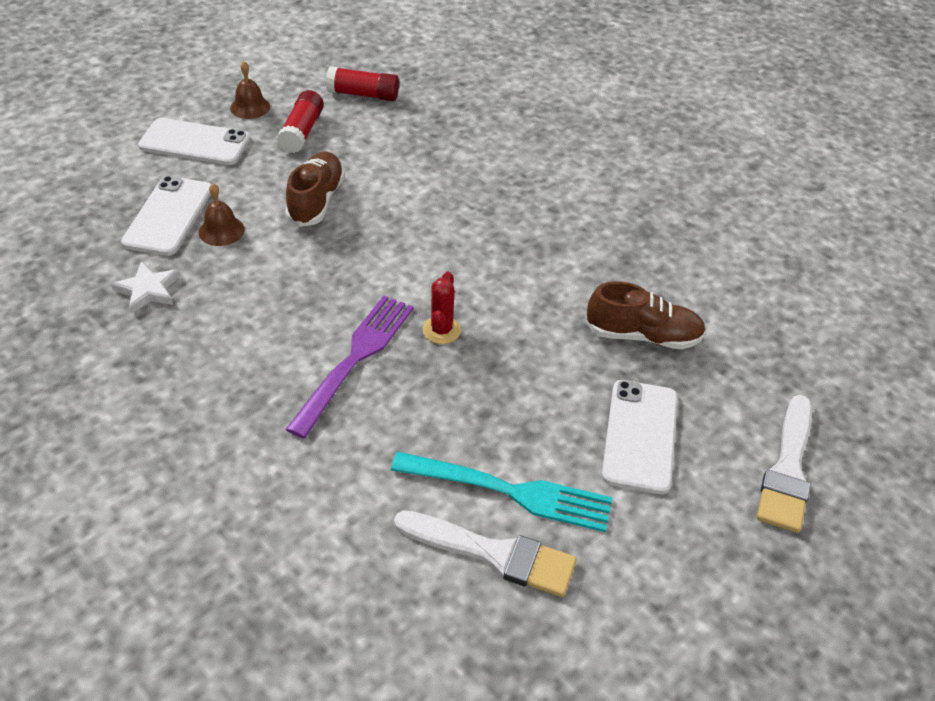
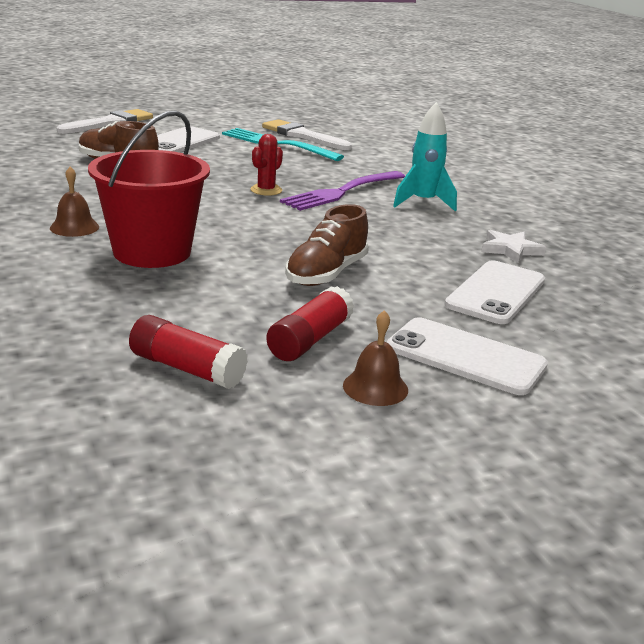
camera: 160 degrees left, 20 degrees down
(221, 230) = (437, 272): brown bell -> brown bell (74, 227)
(250, 366) = (423, 203): none -> turquoise rocket
(467, 188) = (152, 252): none -> red bucket

